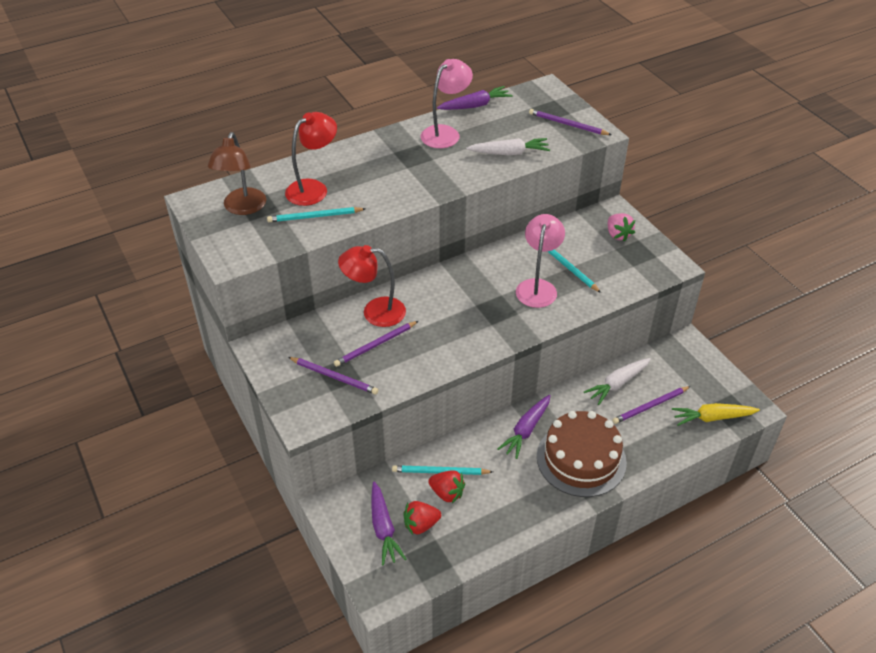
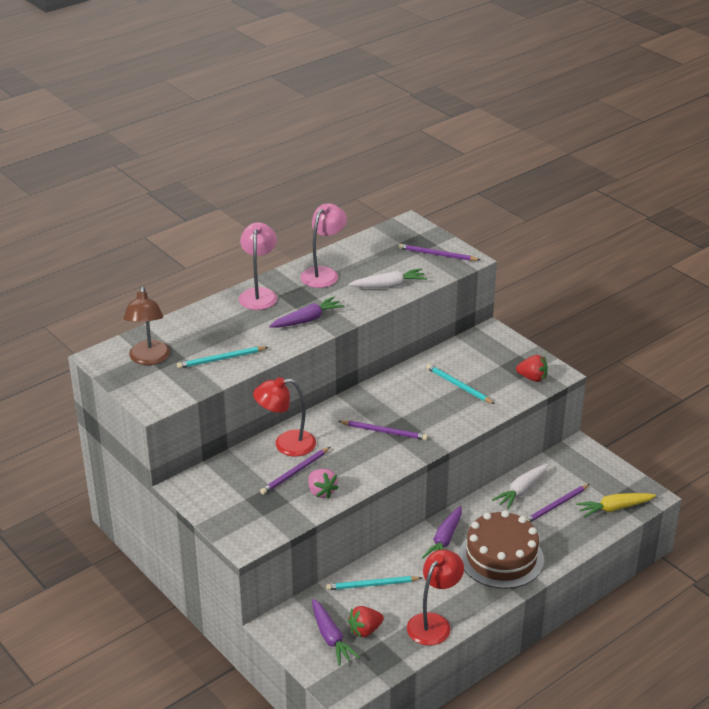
camera: 10 degrees left, 10 degrees down
(313, 188) = (212, 335): red lamp -> red lamp (433, 623)
(334, 377) = (263, 503): purple pencil -> purple pencil (384, 432)
(447, 493) = (383, 601): red strawberry -> red strawberry (532, 378)
(475, 105) = (345, 246): purple carrot -> purple carrot (307, 320)
(538, 287) = (434, 406): pink lamp -> pink lamp (259, 294)
(618, 235) = (499, 353): pink strawberry -> pink strawberry (321, 492)

